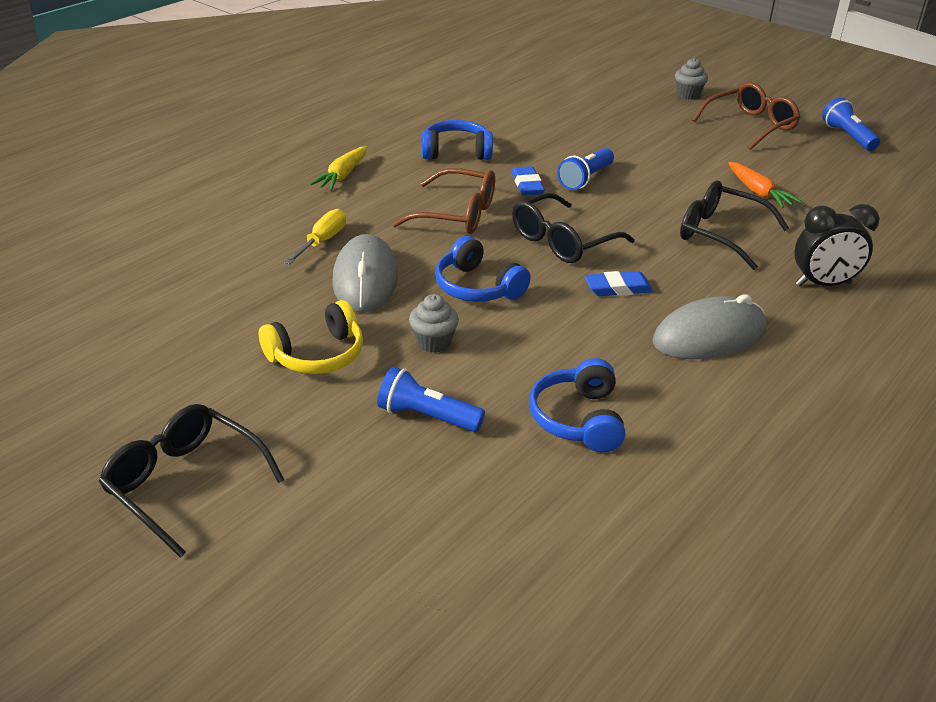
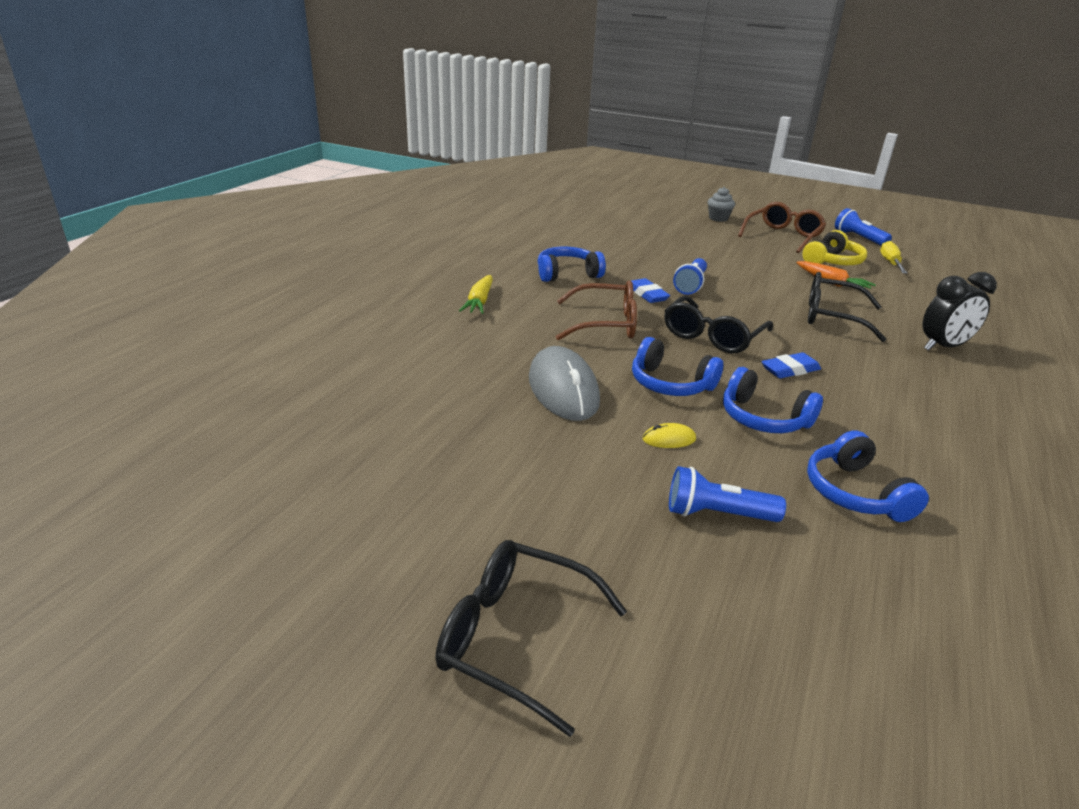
camera: 15 degrees left, 5 degrees down
(317, 355) = (566, 468): yellow headphones -> yellow headphones (832, 261)
(323, 241) = (499, 359): yellow screwdriver -> yellow screwdriver (890, 263)
(433, 342) = (669, 439): grey cupcake -> yellow mouse
(546, 335) = (763, 418): none -> blue headphones
(709, 336) = (897, 400): grey mouse -> none

